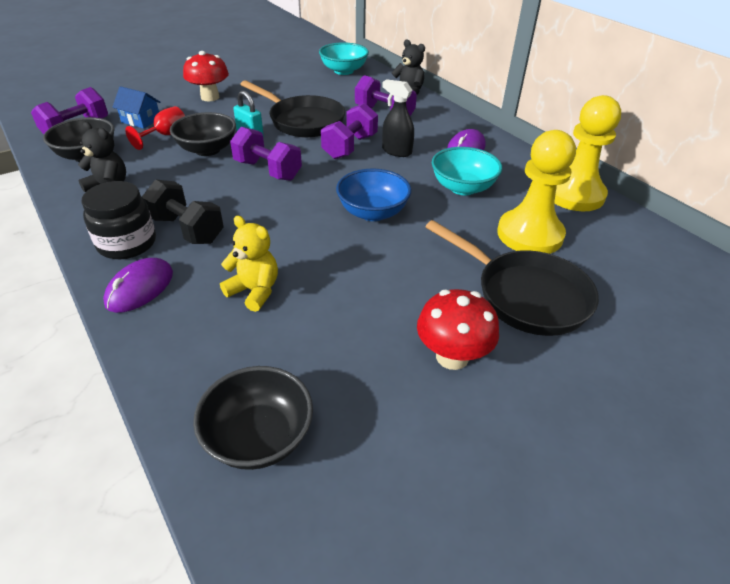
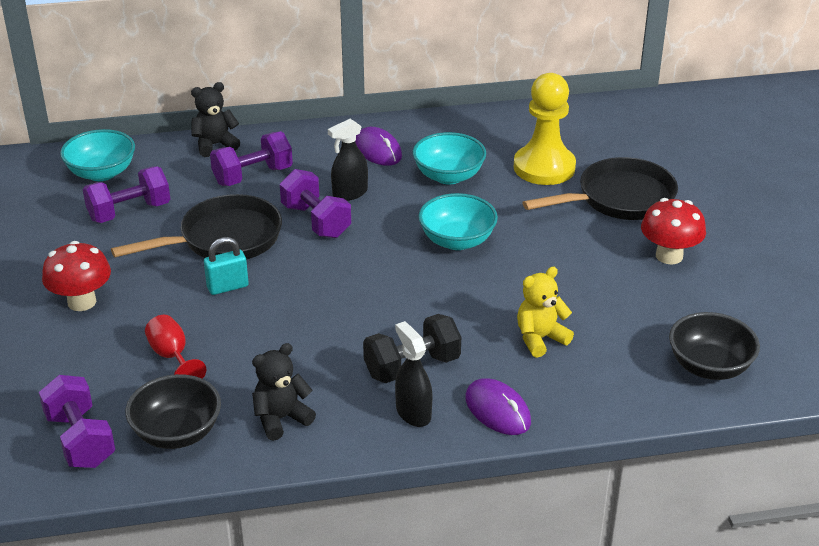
camera: 65 degrees left, 5 degrees down
(127, 243) = (413, 413): black jar -> black spray bottle
(141, 120) = (104, 375): blue house -> none
(207, 149) = (240, 327): black bowl -> none
(268, 170) = (326, 290): purple dumbbell -> purple dumbbell (129, 212)
(373, 212) = (457, 241): blue bowl -> turquoise bowl
(574, 194) = (499, 122): yellow pawn -> none

